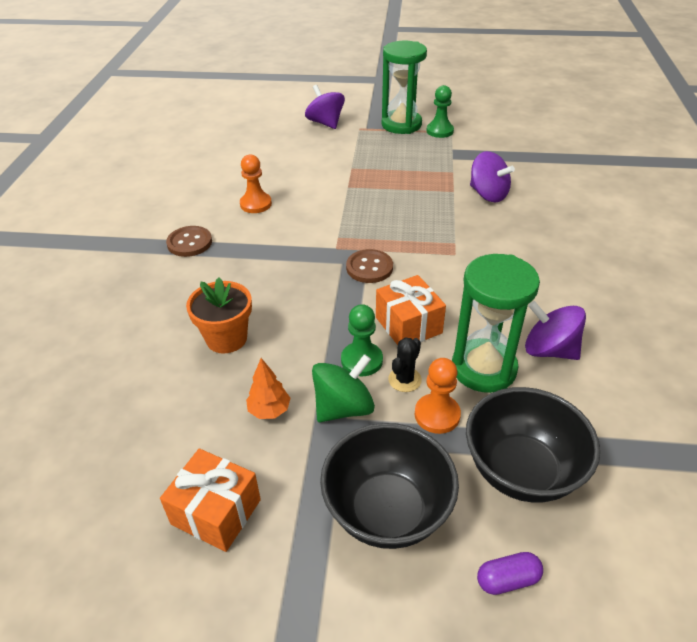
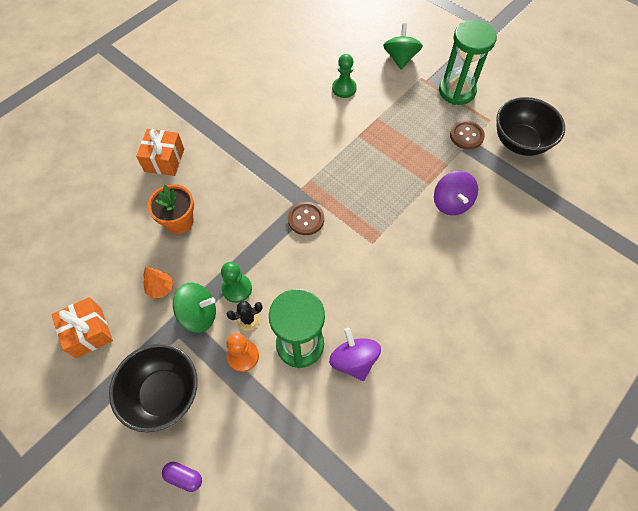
camera: 35 degrees right, 20 degrees up
(189, 243) = (217, 129): brown button -> brown button (466, 136)
(256, 204) = (283, 117): orange pawn -> none
(325, 123) = (400, 58): purple spinning top -> green spinning top
(408, 325) = (287, 281): orange gift -> orange gift (164, 160)
(439, 131) = (480, 114): green pawn -> green pawn (344, 88)
(521, 470) = (253, 425): black bowl -> black bowl (519, 142)

